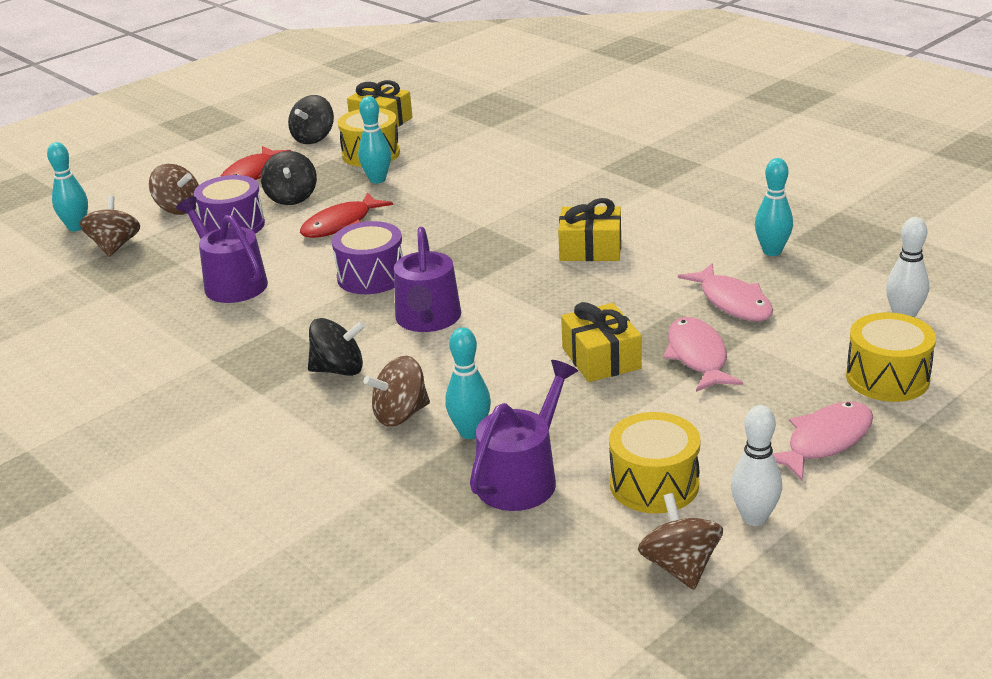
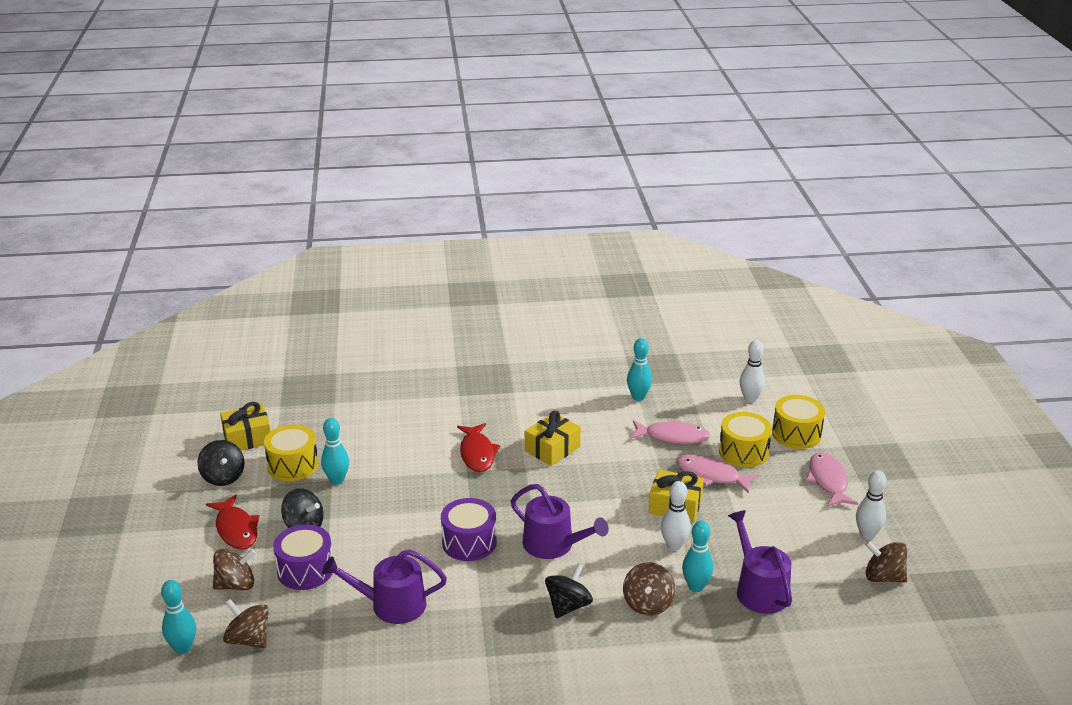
camera: 55 degrees left, 0 degrees up
(341, 224) = (378, 523): red fish -> red fish (477, 453)
(526, 388) = (674, 546): none -> white bowling pin
(654, 484) = (810, 550): yellow drum -> yellow drum (743, 452)

